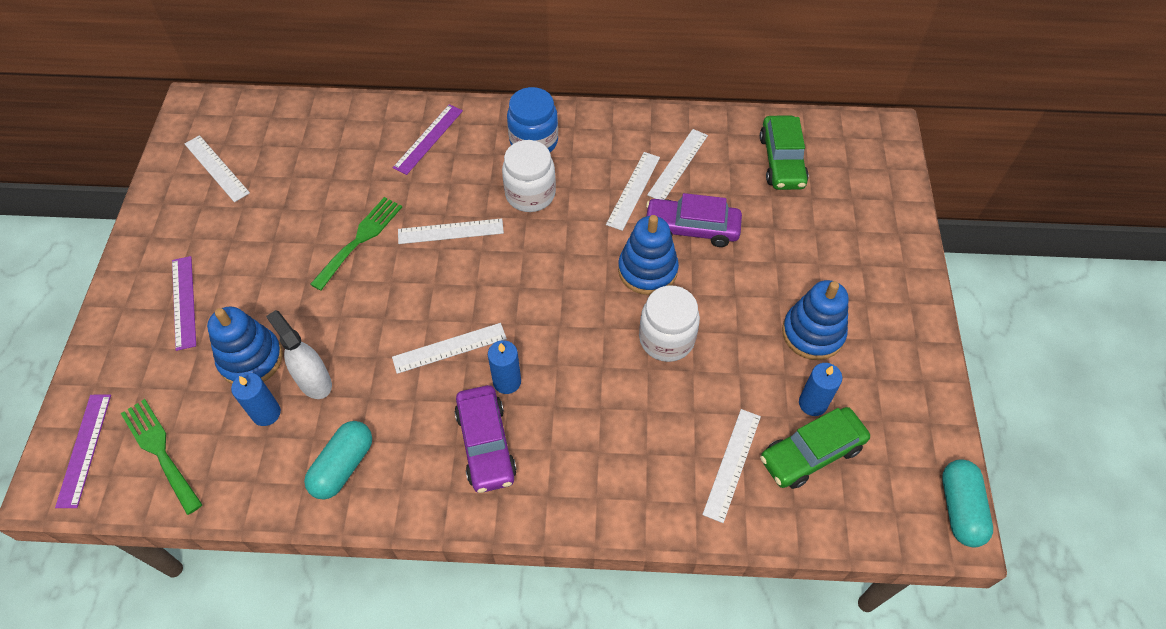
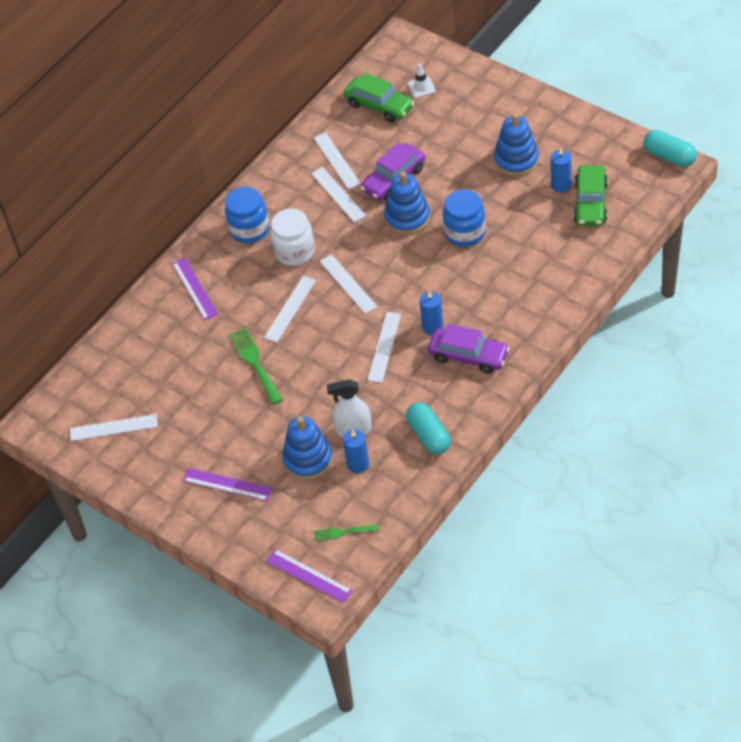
camera: 50 degrees left, 5 degrees down
(160, 451) = (343, 532): green fork -> green fork, size x0.59
(666, 339) = (465, 232): white jar -> blue jar
(732, 464) = (570, 242): white ruler -> white ruler (348, 284)
(839, 184) = (421, 87): none -> white traffic cone

